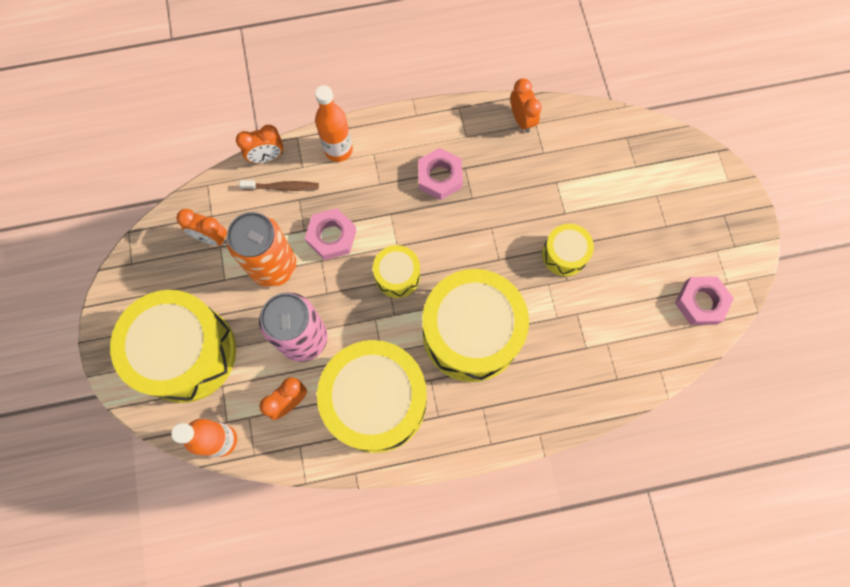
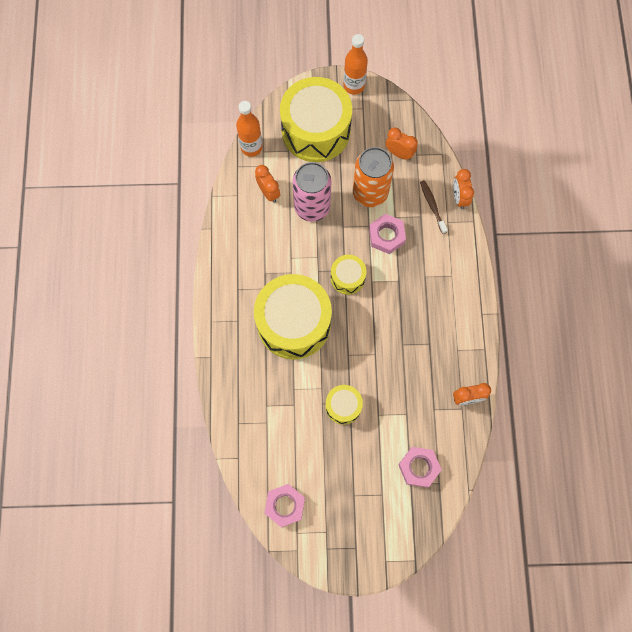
camera: 100 degrees right, 0 degrees up
(211, 237) = (399, 153): orange clock -> orange clock turned 90 degrees clockwise
(282, 187) = (432, 206): brown toothbrush -> brown toothbrush turned 150 degrees clockwise
(338, 150) = (458, 250): orange bottle -> orange bottle (354, 86)
(376, 401) = (257, 249): yellow drum -> none
(440, 177) = (424, 323): pink nut -> pink nut (418, 467)

